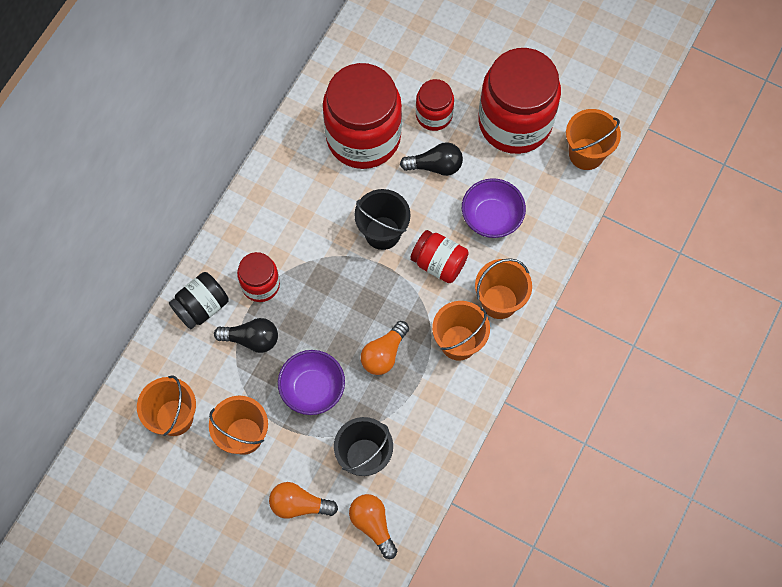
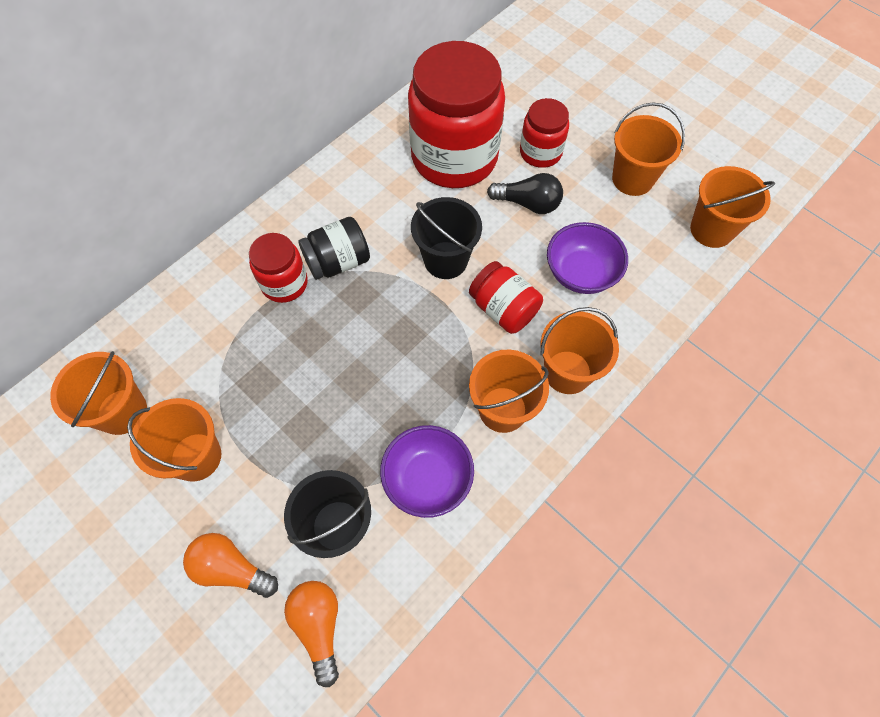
camera: 15 degrees right, 5 degrees down
(201, 306) = (207, 291): black jar -> black jar (338, 261)
(251, 339) = (250, 342): black light bulb -> none
(312, 389) = (302, 420): purple bowl -> purple bowl (427, 479)
(384, 354) = (405, 399): orange light bulb -> none
(515, 122) = (632, 179): red jar -> orange bucket

